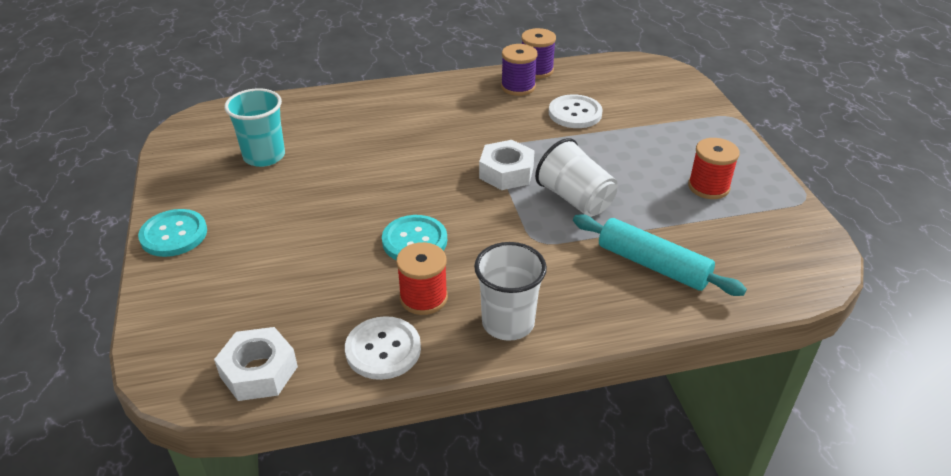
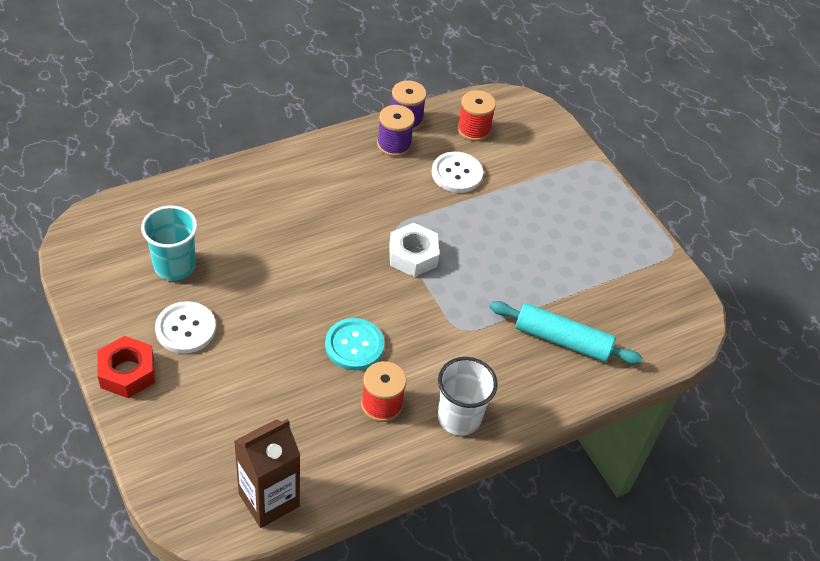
camera: 20 degrees left, 10 degrees up
(174, 234) = (127, 372): turquoise button -> red nut
(259, 372) = (269, 500): white nut -> brown carton
(383, 349) = (365, 461): white button -> white button (185, 329)
(575, 199) = (482, 278): white cup -> none
(708, 187) = (592, 248): red spool -> red spool (473, 130)

